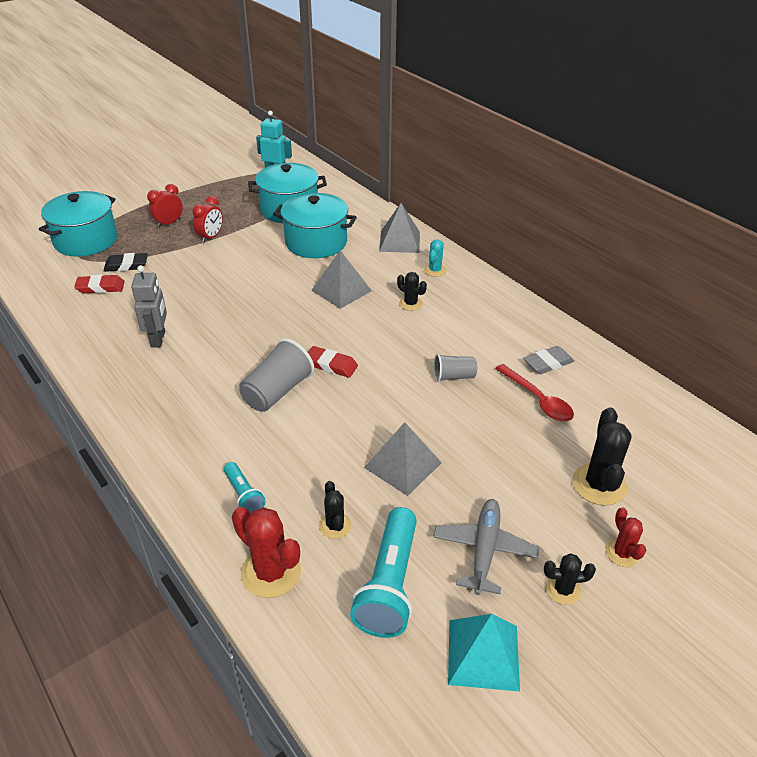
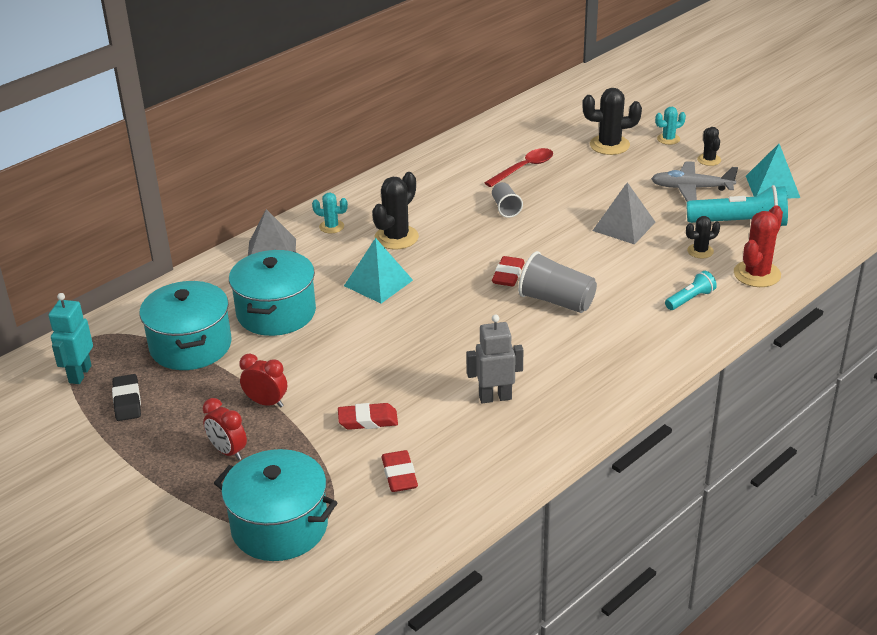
camera: 95 degrees left, 5 degrees down
(126, 265) = (344, 465): black eraser -> black eraser (127, 401)
(167, 277) = (368, 420): none -> red eraser
(341, 290) = (378, 283): grey pyramid -> turquoise pyramid
(410, 304) = (396, 237): black cactus -> black cactus, size x1.74
(548, 363) = (474, 164): grey eraser -> none
(622, 553) = (668, 139): red cactus -> turquoise cactus

